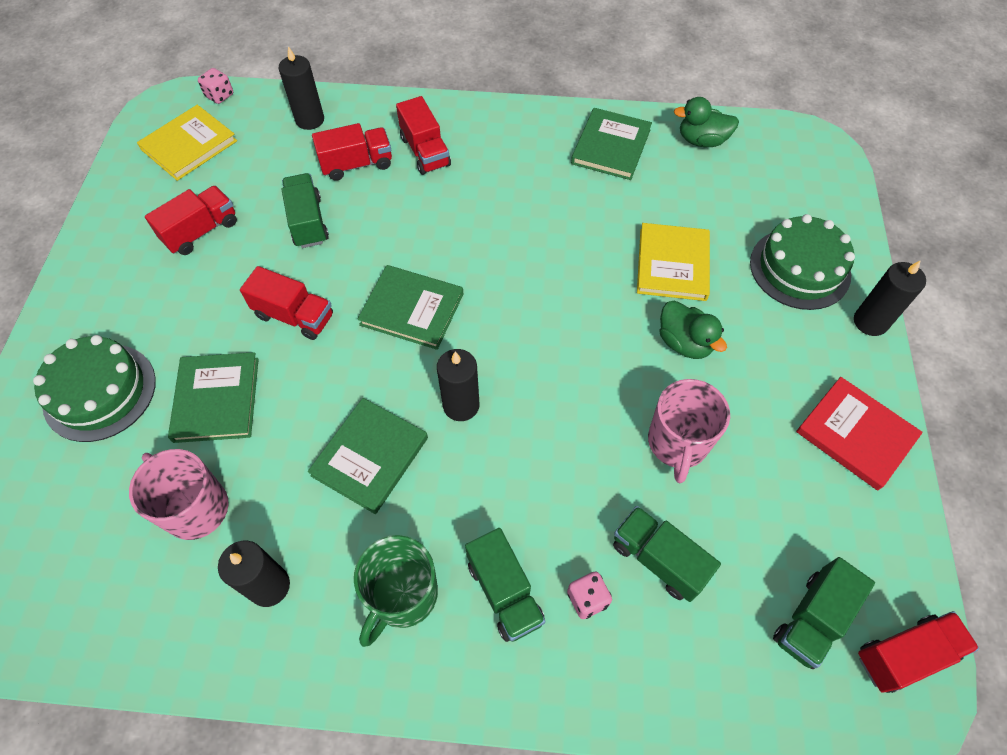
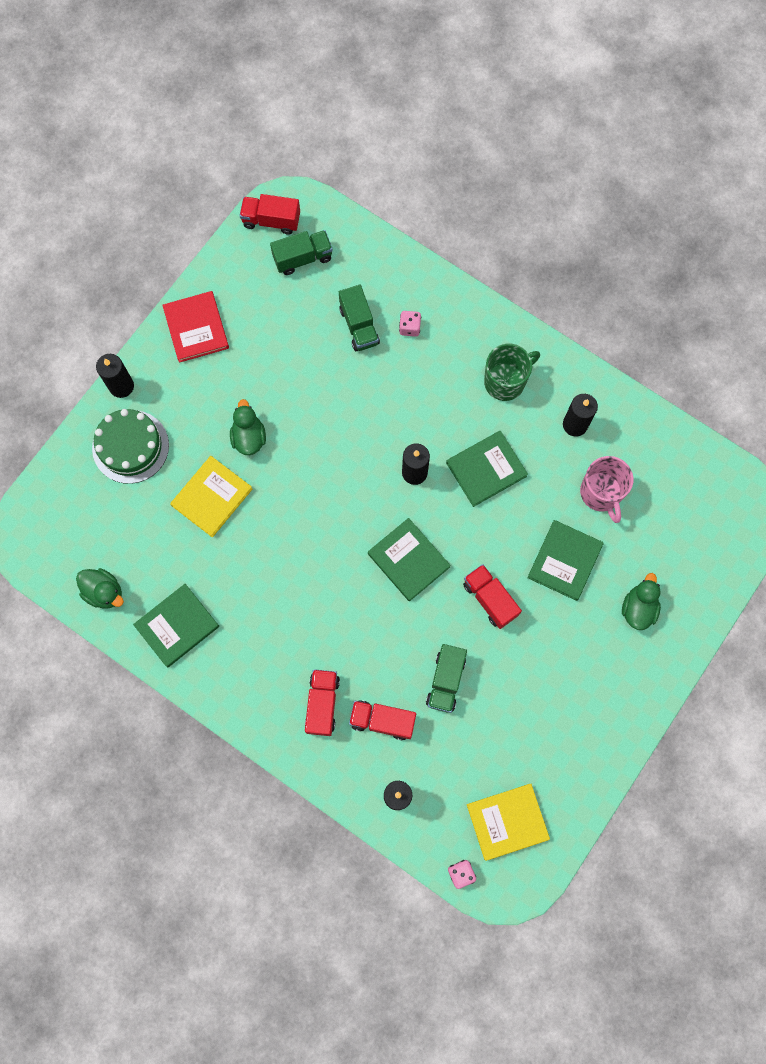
camera: 150 degrees left, 15 degrees up
(100, 392) = (638, 608): green cake -> green duck
(201, 231) = (528, 716): red truck -> none
(504, 592) = (451, 354): green truck -> none
(677, 443) = (301, 379): pink mug -> none

